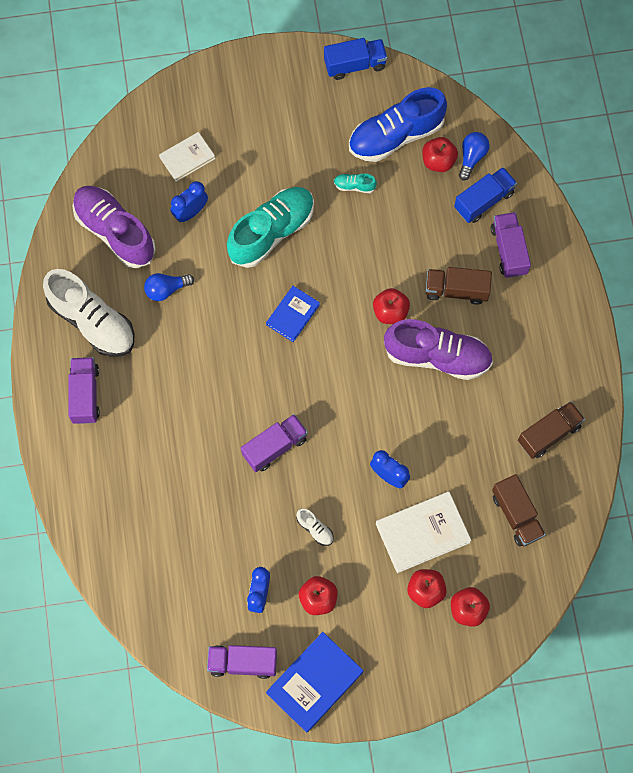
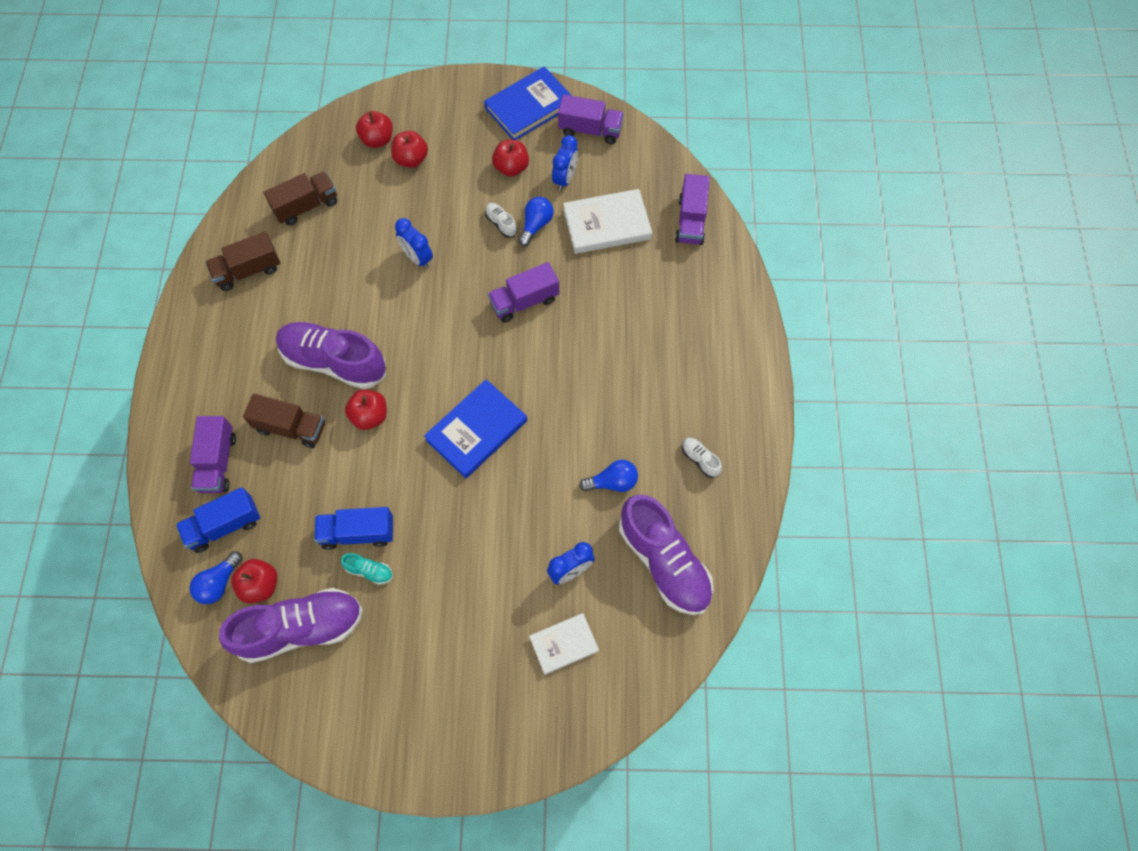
camera: 170 degrees left, 5 degrees down
(85, 395) = (714, 383): purple truck -> purple truck (690, 221)
(92, 321) = (700, 459): white shoe -> white shoe, size x0.41
(272, 232) = (479, 530): turquoise shoe -> none
(279, 533) = (536, 225): none -> blue light bulb
(292, 315) = (476, 430): blue book -> blue book, size x1.59
(355, 65) = (323, 741): blue truck -> blue truck (357, 533)
(395, 136) = (301, 628): blue shoe -> purple shoe
(422, 533) = (399, 205): white book -> white book (607, 224)
(516, 515) = (306, 206): brown truck -> brown truck turned 75 degrees clockwise

